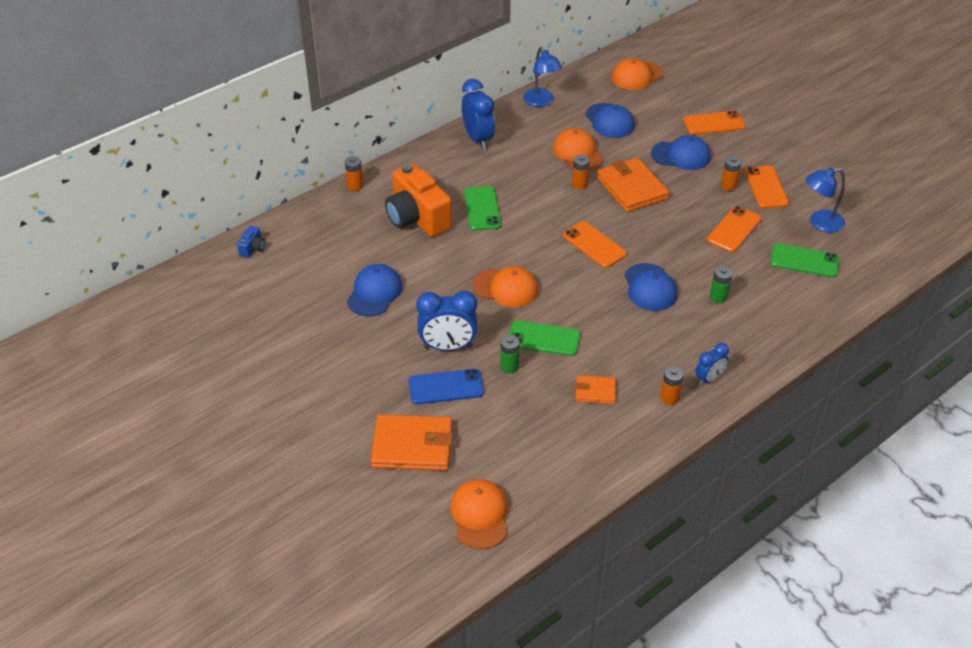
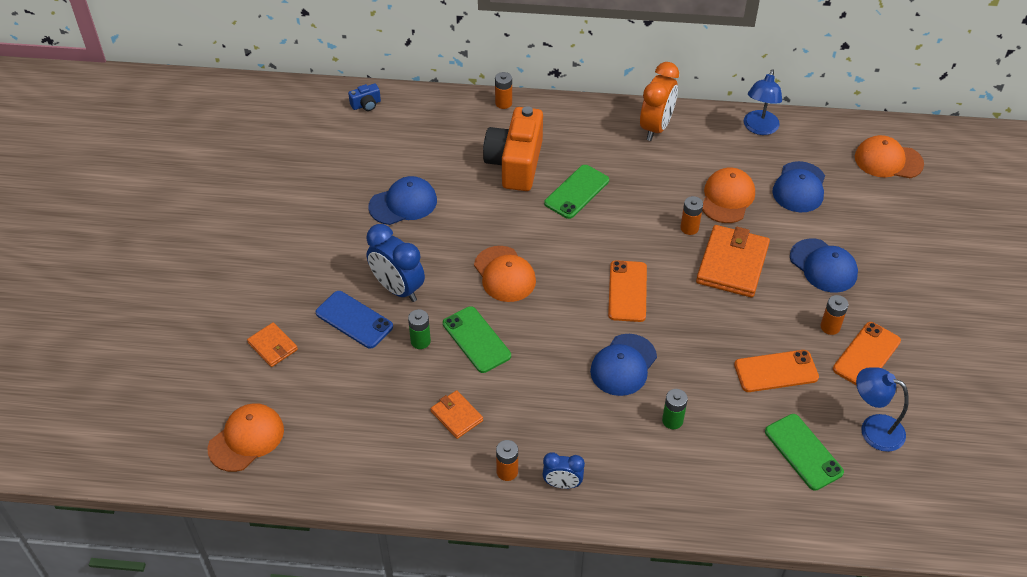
camera: 45 degrees right, 5 degrees up
(412, 446) = (273, 346): orange wallet -> orange wallet, size x0.54
(478, 139) = (656, 127): blue clock -> orange clock
(713, 123) = (902, 257): orange phone -> none

